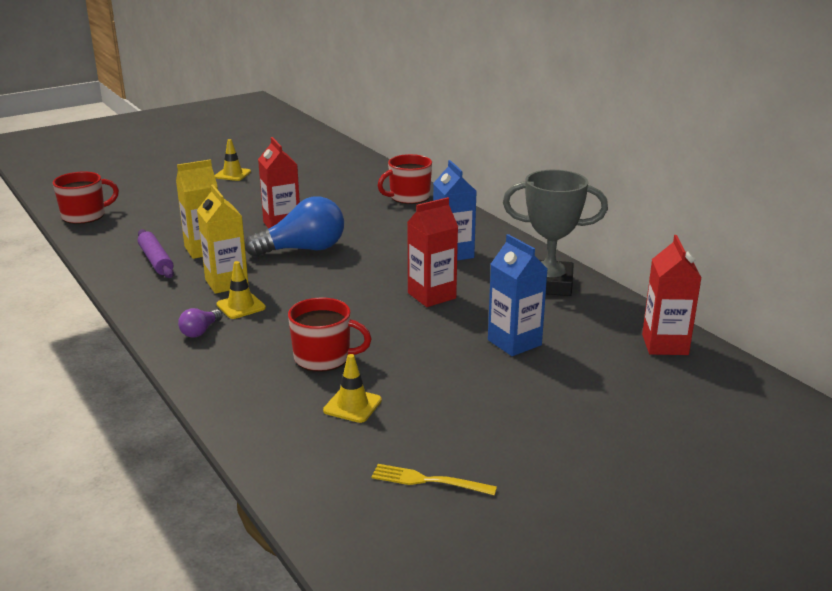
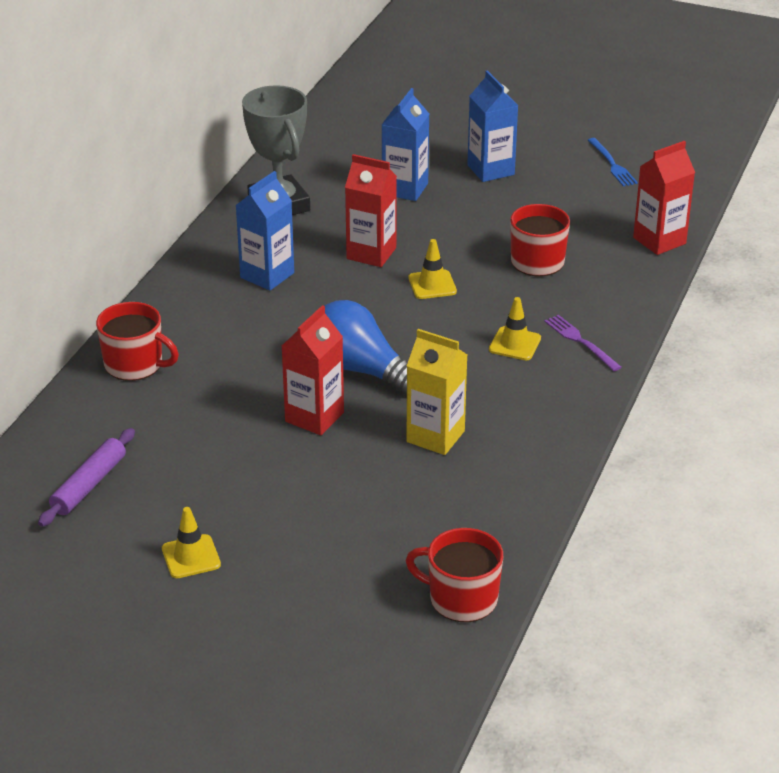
camera: 125 degrees left, 10 degrees up
(156, 260) = (497, 454): purple rolling pin -> purple rolling pin (89, 485)
(200, 331) = (580, 341): purple light bulb -> purple fork
(226, 283) = (485, 377): yellow carton -> none
(352, 405) = (577, 221): yellow traffic cone -> yellow traffic cone (432, 285)
(428, 481) = (612, 164): yellow fork -> blue fork
(500, 398) = (490, 170): none -> blue carton
(665, 345) = (331, 130): red carton -> red carton (659, 241)

